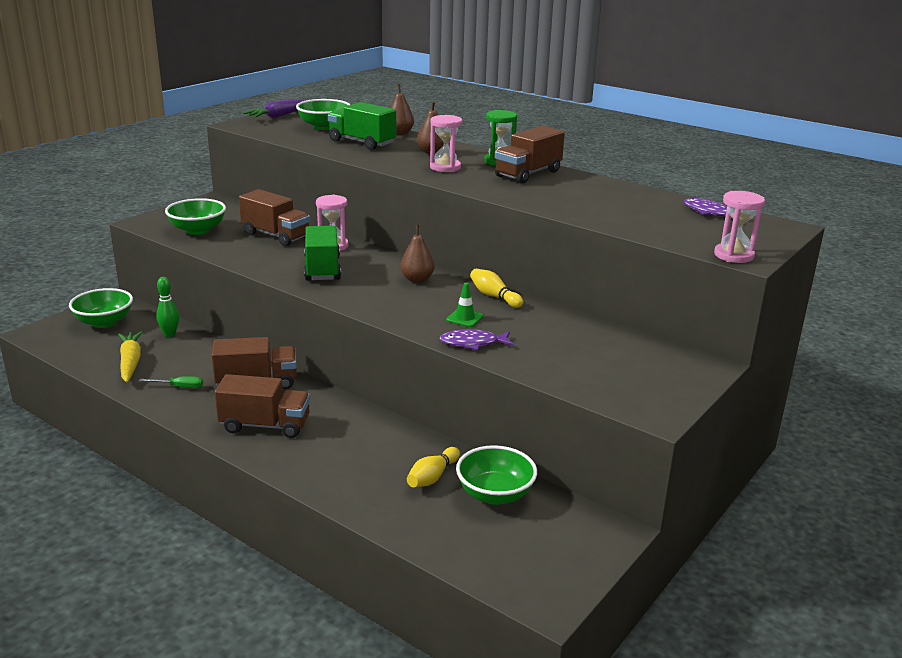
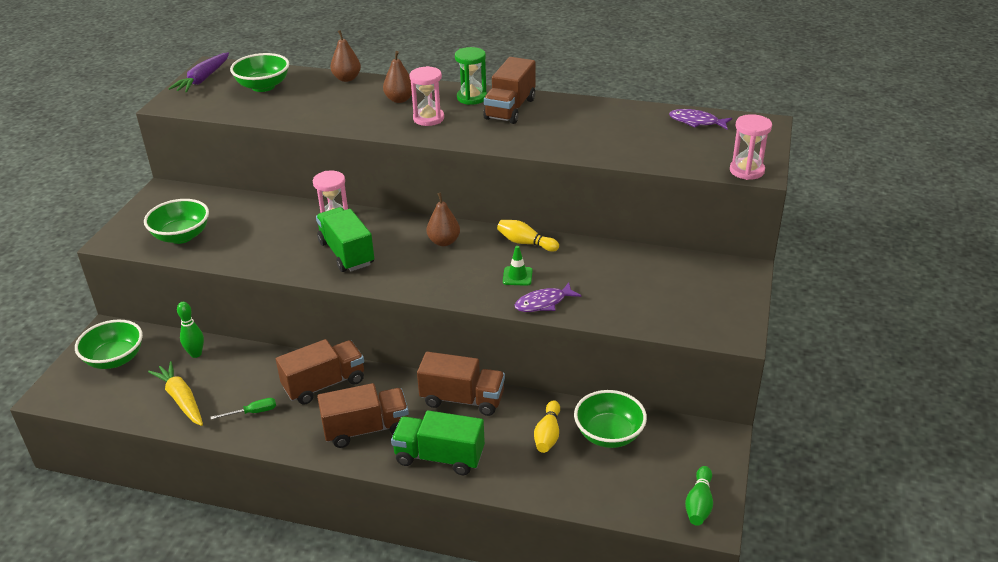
camera: 20 degrees left, 10 degrees up
(276, 236) = (268, 222): brown truck -> brown truck (462, 399)
(362, 142) = (321, 101): green truck -> green truck (439, 457)
(548, 583) = (699, 504): none -> green bowling pin

